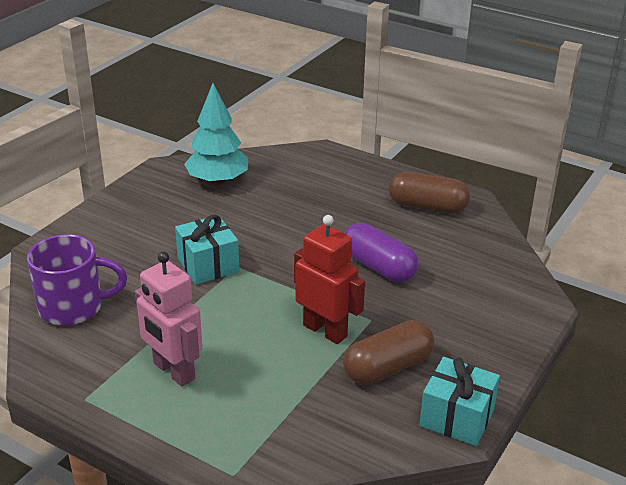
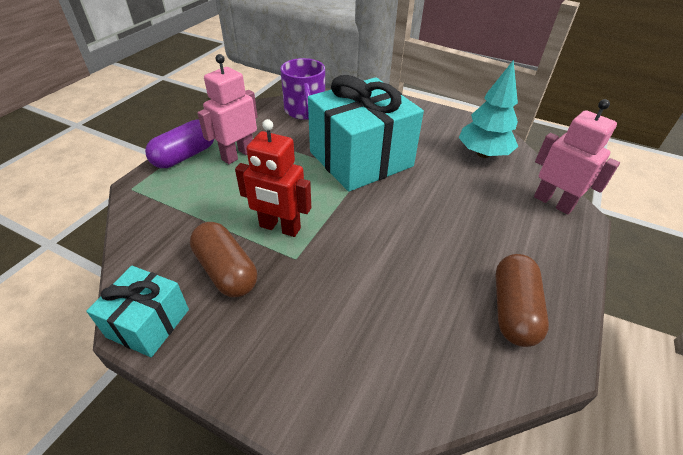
camera: 85 degrees right, 10 degrees up
(208, 265) = (361, 159): turquoise gift -> turquoise gift, size x1.97
(303, 159) = (553, 202): none -> pink robot
(325, 330) = (279, 228): red robot -> red robot turned 75 degrees clockwise
(378, 267) = (379, 263): purple capsule -> purple capsule (185, 156)

